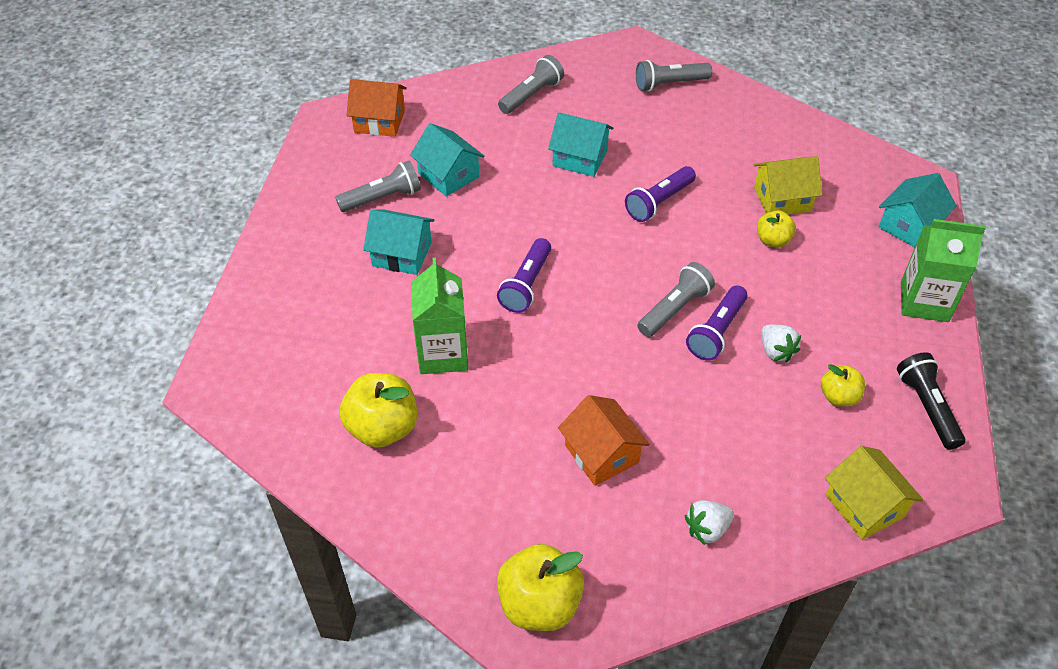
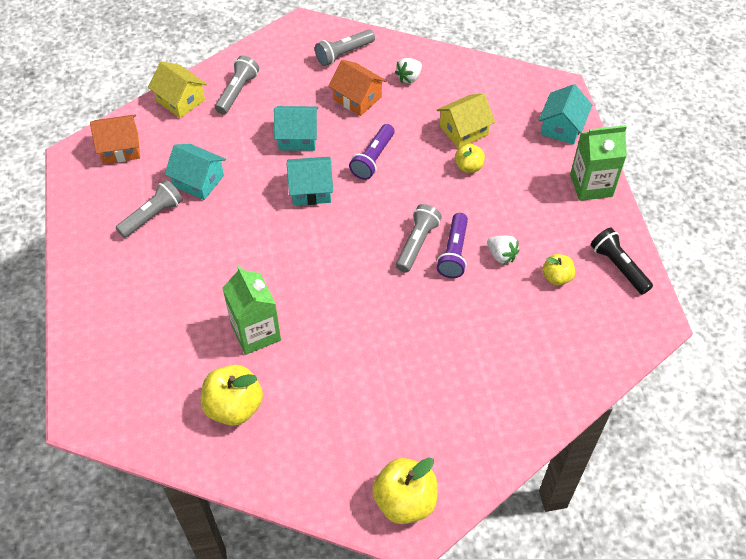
camera: 20 degrees left, 5 degrees up
(402, 254) = (189, 259): turquoise house -> turquoise house (311, 190)
(526, 284) = (298, 256): purple flashlight -> none
(601, 454) = (406, 374): orange house -> orange house (357, 98)
(707, 529) = (501, 406): white strawberry -> white strawberry (409, 78)
(865, 505) = (601, 353): yellow house -> yellow house (180, 100)

